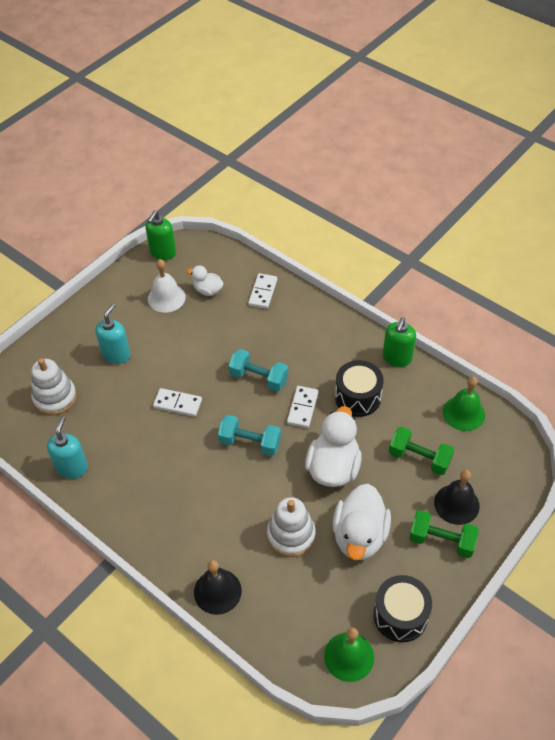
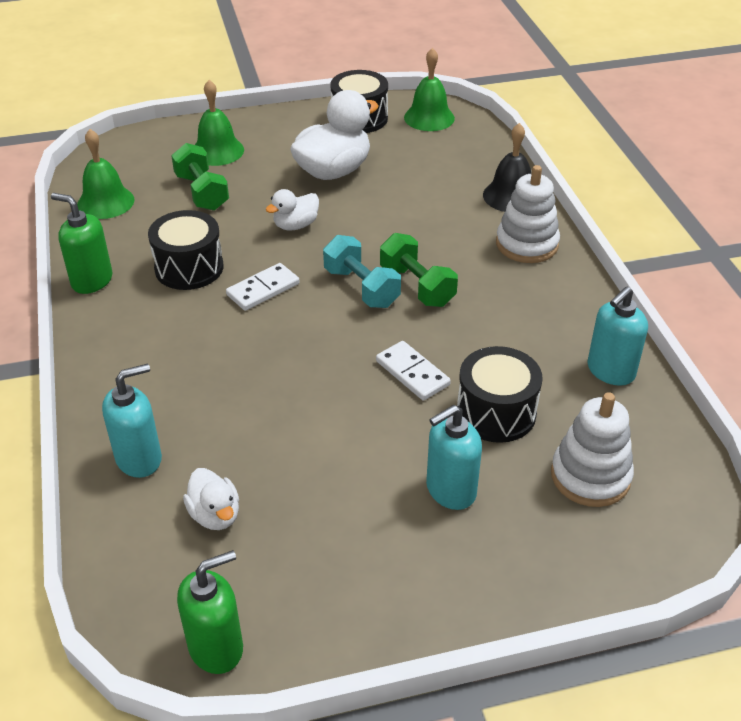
camera: 145 degrees left, 10 degrees down
(120, 406) = (496, 412): none -> black drum
(166, 298) = (292, 543): white bell -> none
(258, 378) = (278, 347): turquoise dumbbell -> none
(263, 292) = (139, 459): white domino -> turquoise soap dispenser
(291, 535) = (398, 199): white stacking toy -> white stacking toy (527, 244)
(333, 467) = (295, 225): white duck -> white duck, size x0.54
(397, 358) = (91, 281): green soap dispenser -> green soap dispenser turned 120 degrees counterclockwise
(441, 540) = (265, 138): green dumbbell -> green dumbbell (417, 286)
(456, 504) = (217, 151): black bell -> green bell

